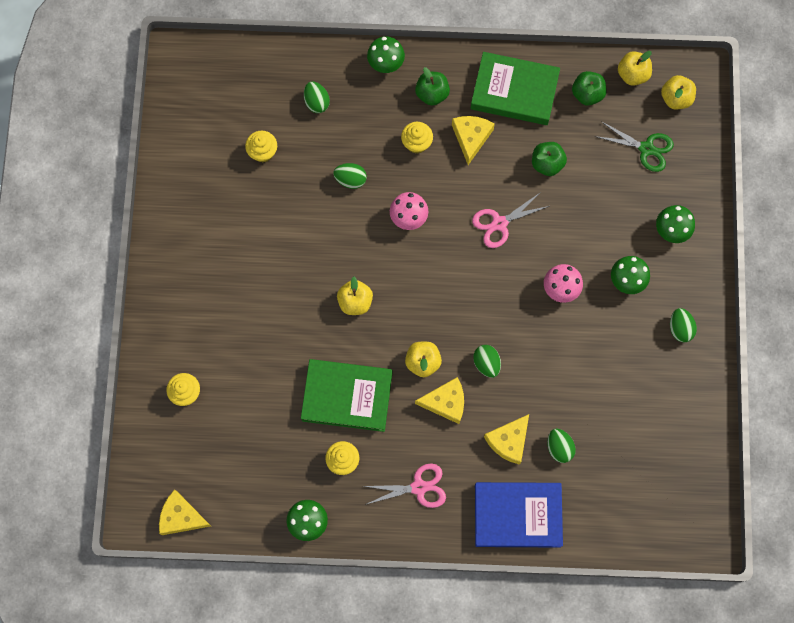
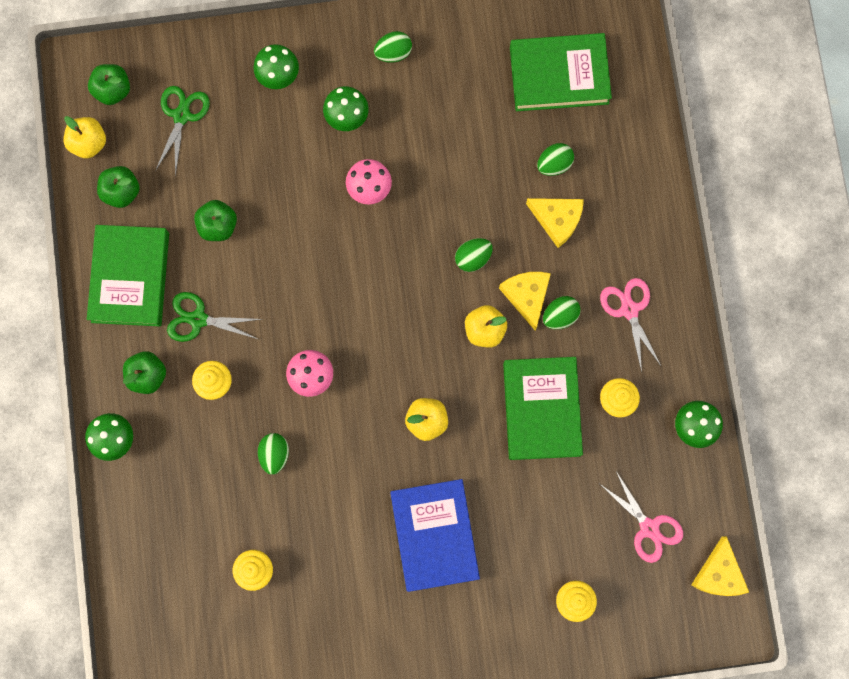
camera: 100 degrees left, 5 degrees up
(316, 102) = (179, 515): green egg -> green egg (560, 316)
(471, 138) = (198, 319): yellow cheese -> green scissors
(499, 223) = (302, 269): pink scissors -> pink scissors (649, 528)
(517, 515) = (638, 198): blue book -> blue book (434, 535)
(640, 468) = (559, 75): none -> green book
(676, 98) = (113, 90): yellow apple -> green apple

